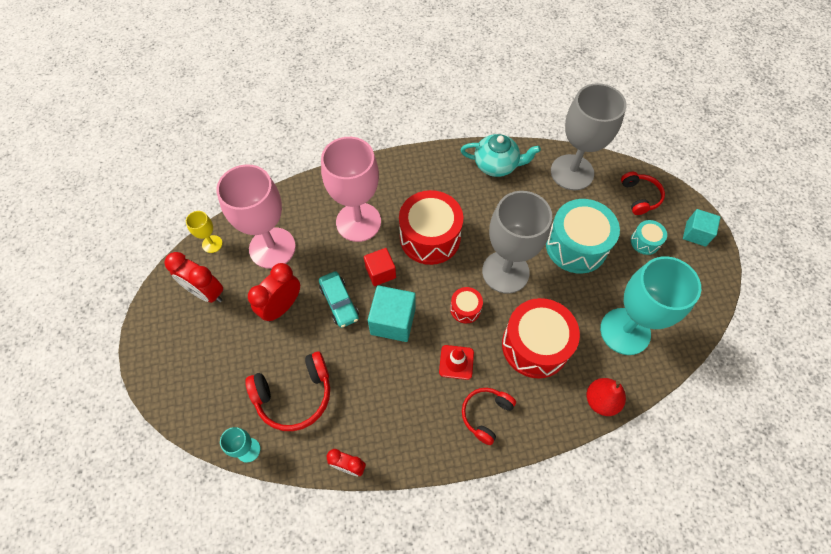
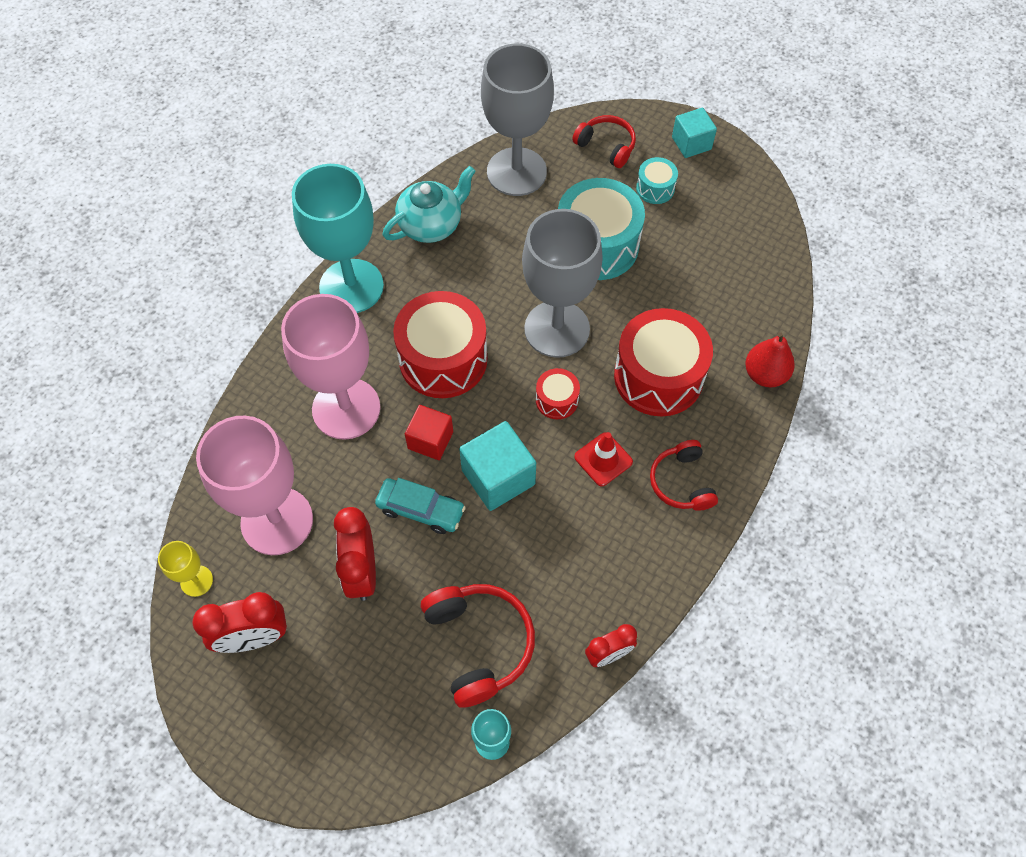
camera: 45 degrees left, 0 degrees up
(294, 395) = (479, 644): red headphones -> red headphones turned 45 degrees counterclockwise
(625, 331) = (722, 291): turquoise goblet -> turquoise goblet (351, 286)

